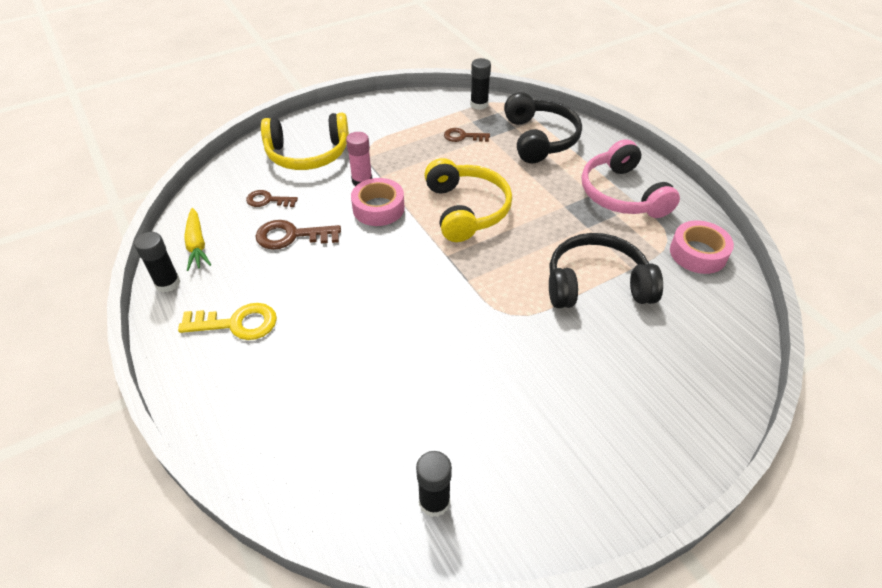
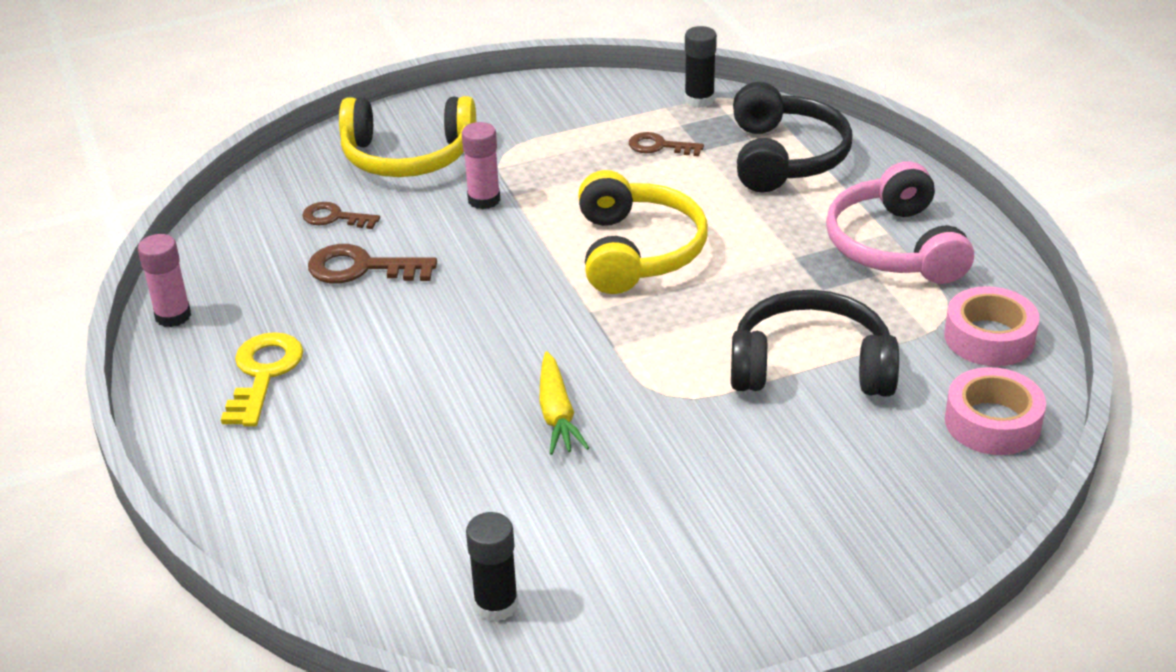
camera: 10 degrees right, 10 degrees down
(168, 283) = (173, 316): black glue stick -> pink glue stick
(197, 244) = (221, 269): yellow carrot -> yellow carrot (557, 414)
(237, 323) = (263, 374): yellow key -> yellow key turned 90 degrees counterclockwise
(378, 208) = (501, 240): pink tape -> pink tape (992, 422)

